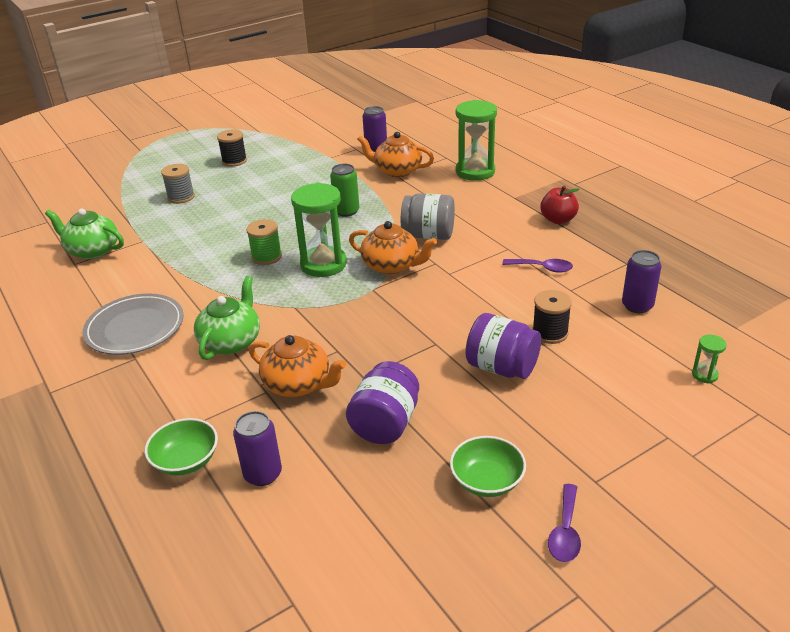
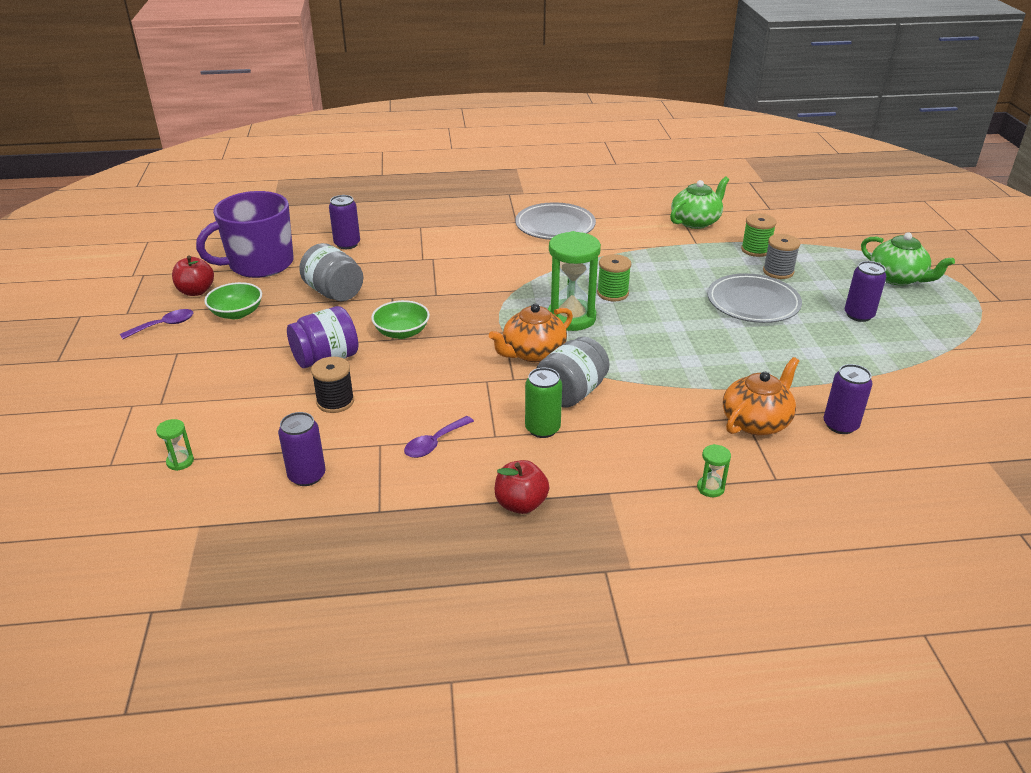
camera: 115 degrees right, 0 degrees up
(144, 212) = (755, 250): none -> green spool
(186, 460) = (390, 224): green bowl -> green bowl (402, 332)
(231, 341) = (496, 256): green teapot -> green teapot (897, 278)
(234, 161) = (858, 315): black spool -> purple can
(241, 197) = (753, 302): none -> grey plate
(298, 384) = (415, 271): orange teapot -> none
(346, 211) = (671, 357): green can -> green can (542, 429)
(366, 533) = (259, 264): none -> purple mug
(385, 423) = (334, 293): purple jar -> grey jar
(475, 172) = (710, 488): green hourglass -> green hourglass, size x0.43
(475, 555) = (196, 291): none -> red apple
(565, 531) = (164, 325): purple spoon -> purple spoon turned 105 degrees clockwise

